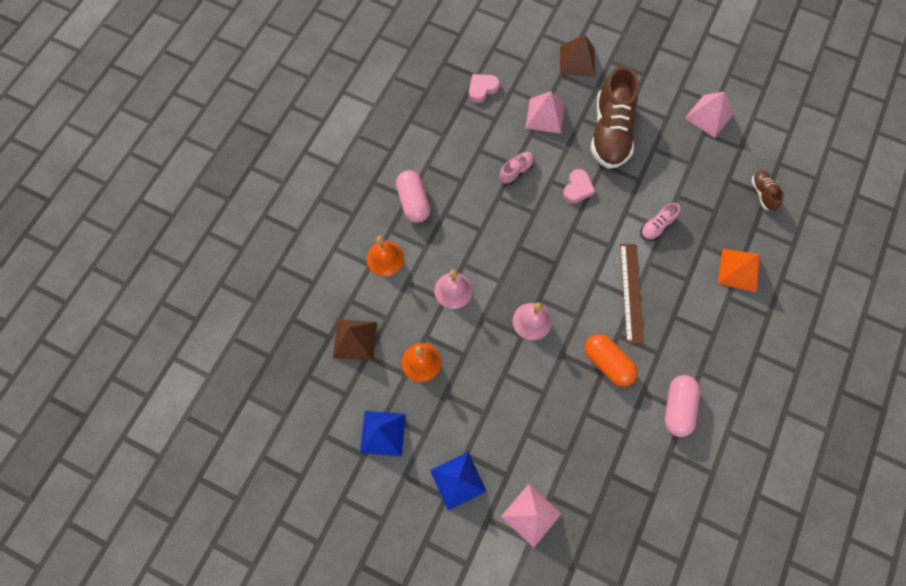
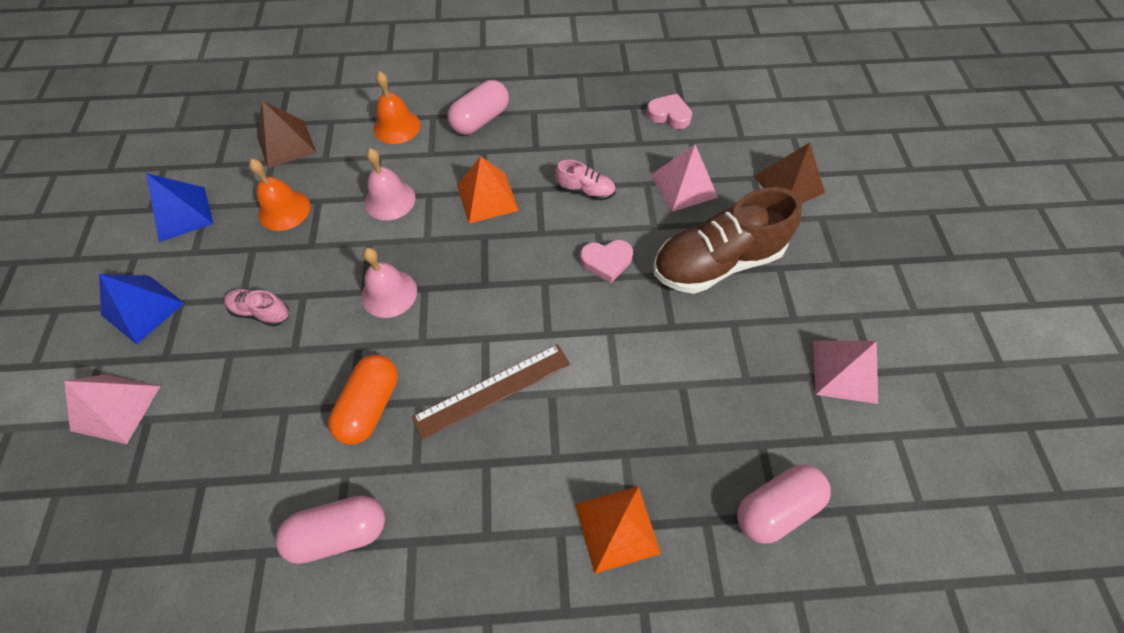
camera: 60 degrees right, 10 degrees down
(487, 230) = (487, 197): none -> orange pyramid
(656, 227) = (614, 379): pink shoe -> pink shoe (261, 312)
(762, 193) = (776, 507): brown shoe -> pink capsule

